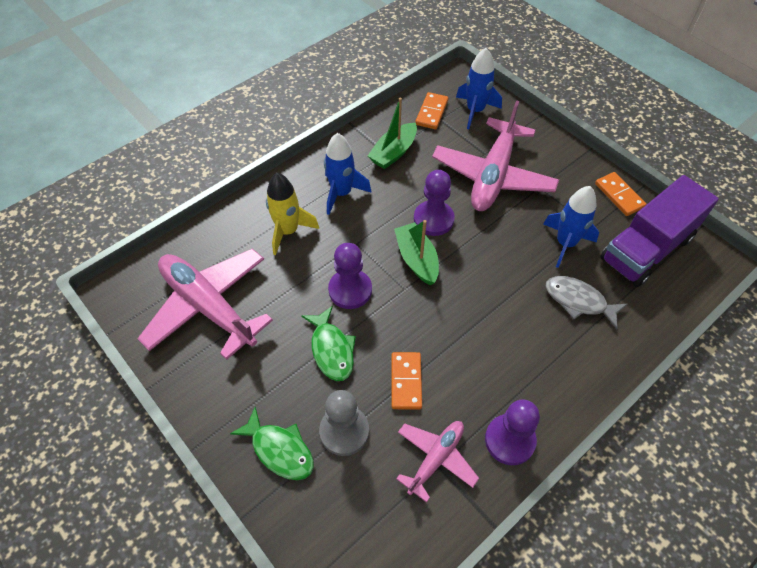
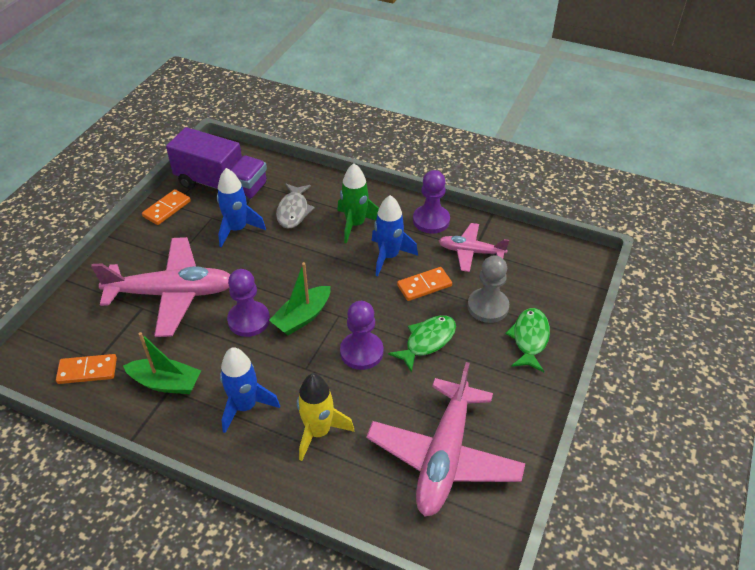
camera: 115 degrees left, 10 degrees down
(475, 111) = (75, 333): blue rocket -> blue rocket (389, 256)
(533, 353) = (355, 224): none -> green rocket

